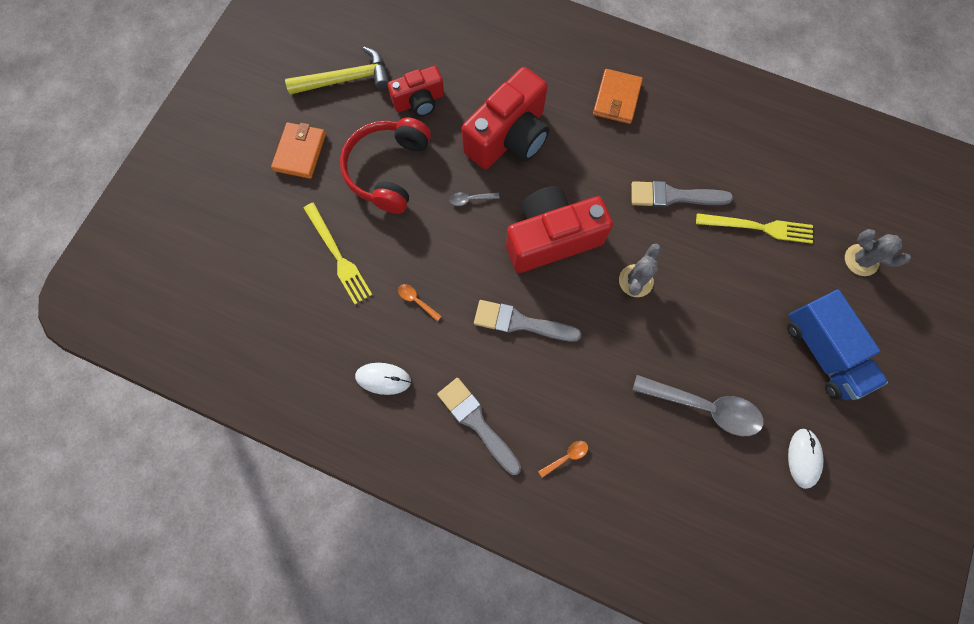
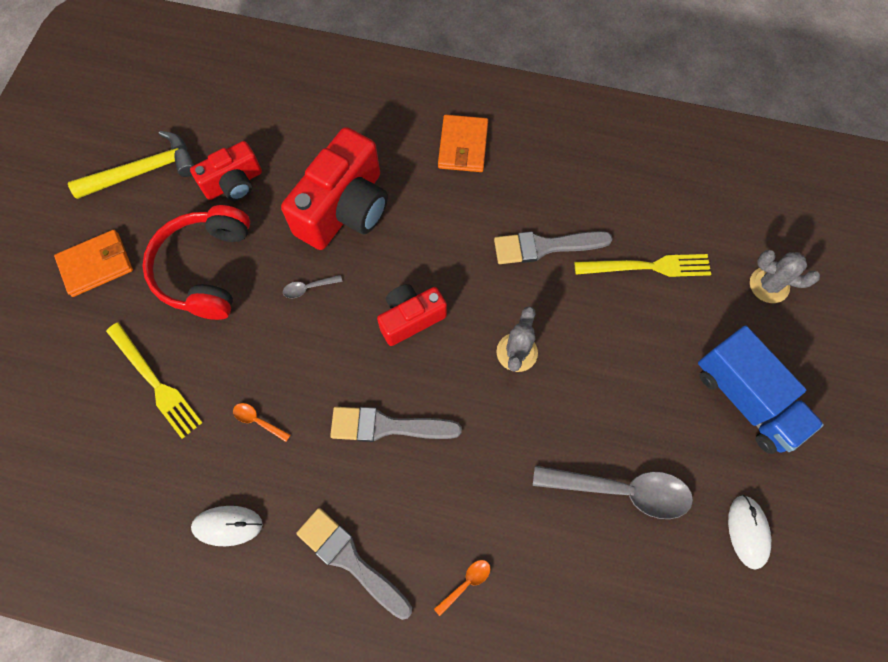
camera: 10 degrees left, 5 degrees down
(300, 152) = (96, 265): orange wallet -> orange wallet turned 60 degrees clockwise
(551, 238) = (410, 318): red camera -> red camera, size x0.58

